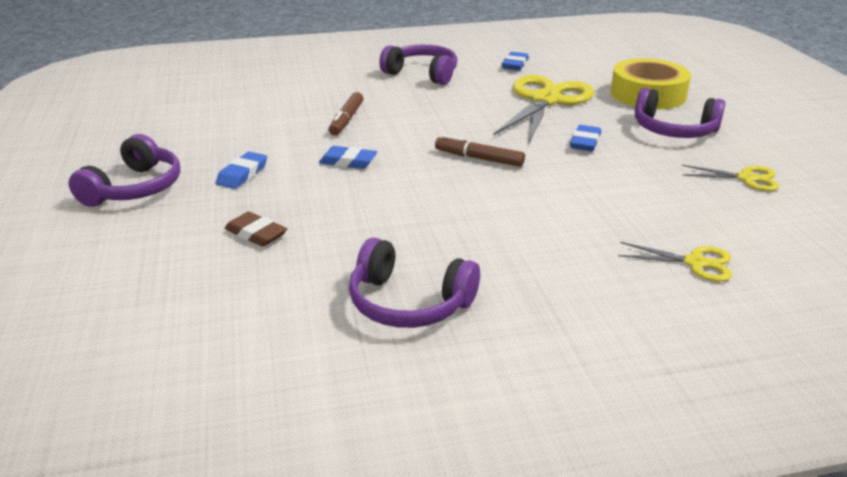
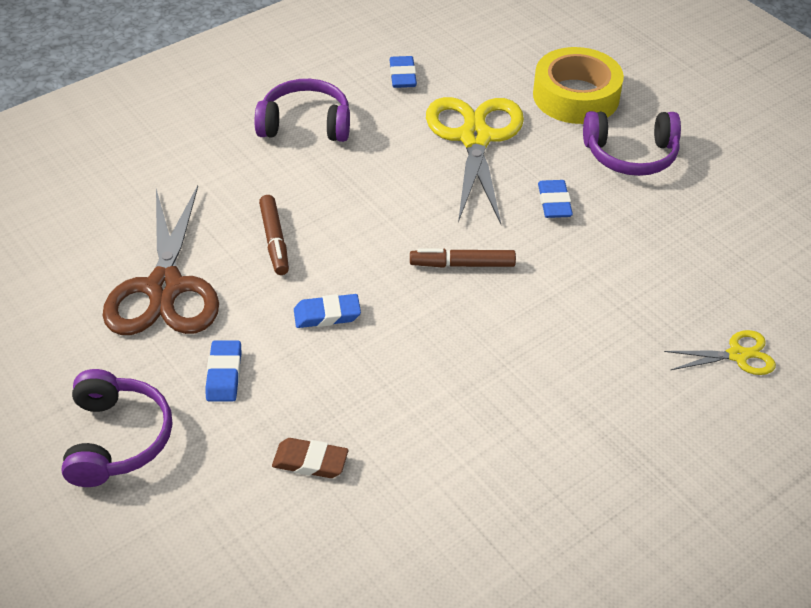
camera: 25 degrees left, 15 degrees up
(248, 126) = (165, 288): none -> brown scissors
(408, 303) = (522, 500): purple headphones -> none
(746, 178) = (730, 215): yellow scissors -> none

